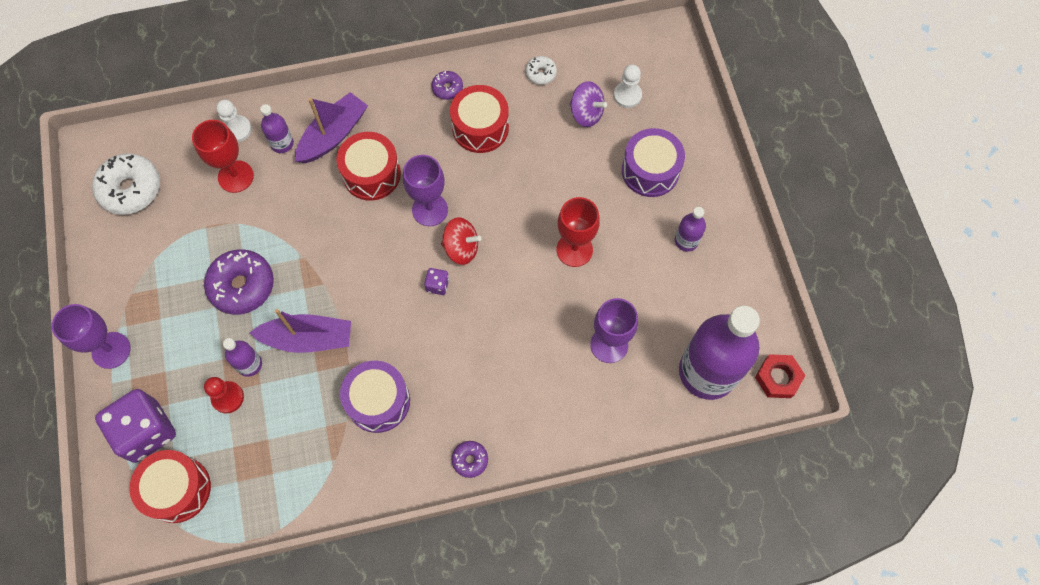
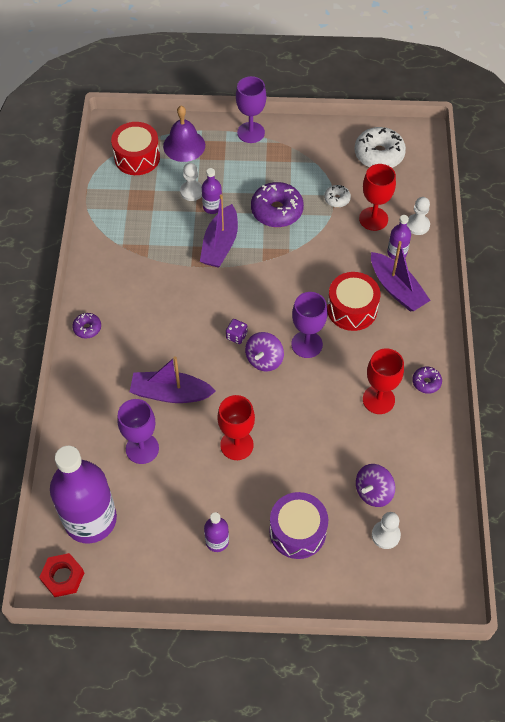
camera: 105 degrees right, 10 degrees down
(146, 431) = (184, 145): purple dice -> purple bell
(227, 397) = (192, 191): red pawn -> white pawn
(378, 401) = (155, 279): purple drum -> none
(461, 248) = (264, 359): red spinning top -> purple spinning top
(480, 127) = (378, 399): red drum -> red goblet
(532, 335) = (170, 393): none -> purple boat
(541, 73) = (427, 464): white donut -> white donut (337, 199)

